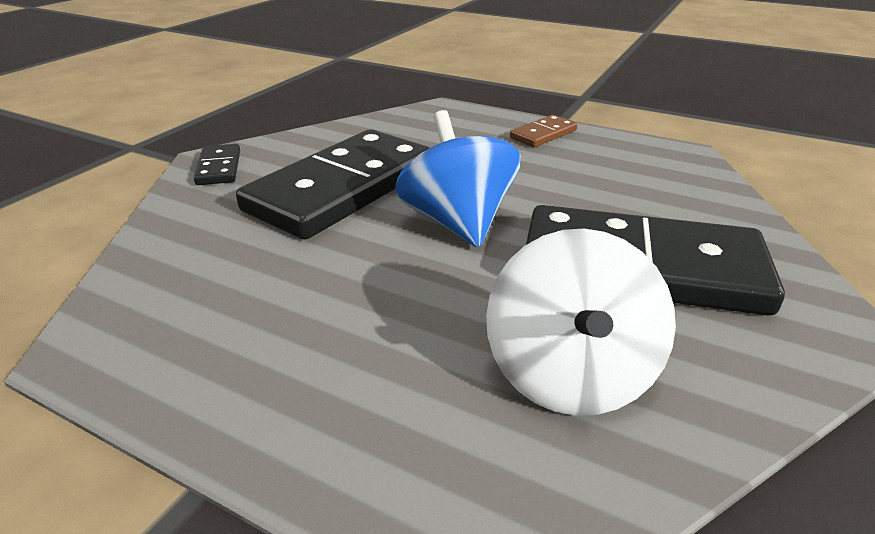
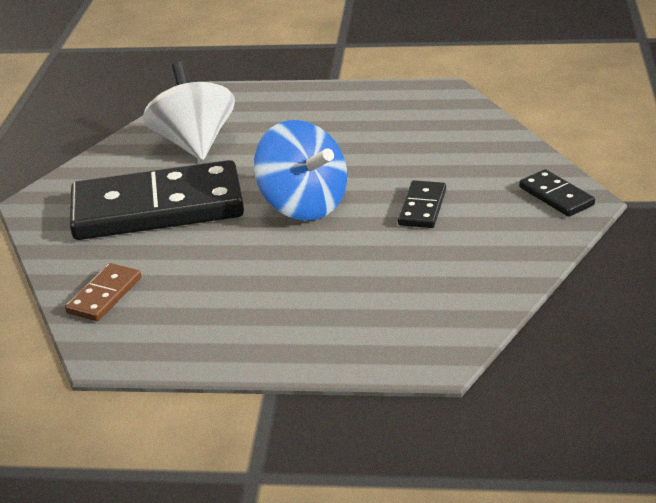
camera: 160 degrees right, 0 degrees up
(343, 189) = (422, 207): black domino -> black domino, size x0.42
(543, 134) = (277, 339): brown domino -> brown domino (104, 295)

